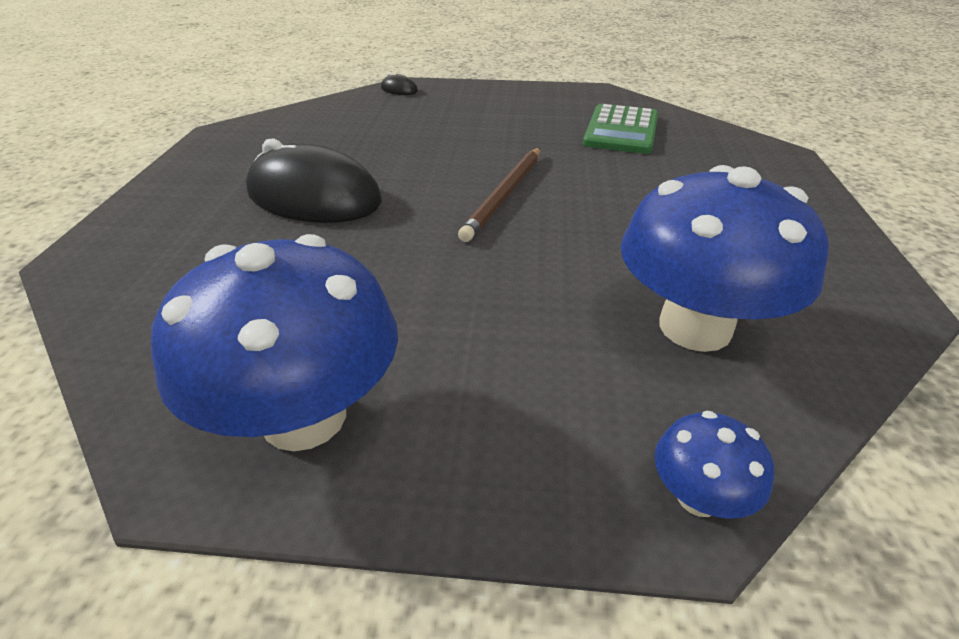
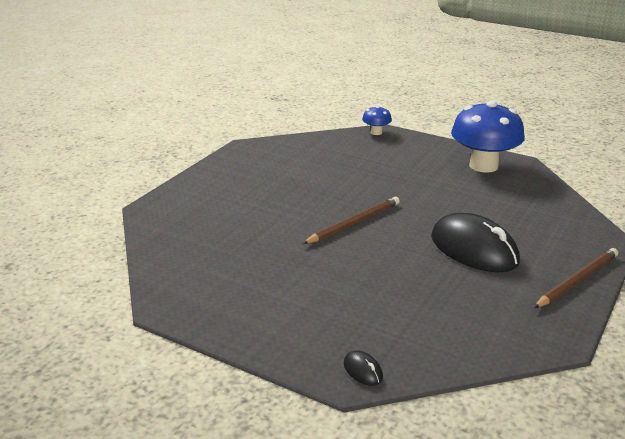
camera: 155 degrees left, 10 degrees down
(170, 188) = (577, 280): none -> brown pencil
(621, 130) = (217, 253): green calculator -> none
(695, 327) = (329, 157): blue mushroom -> none

